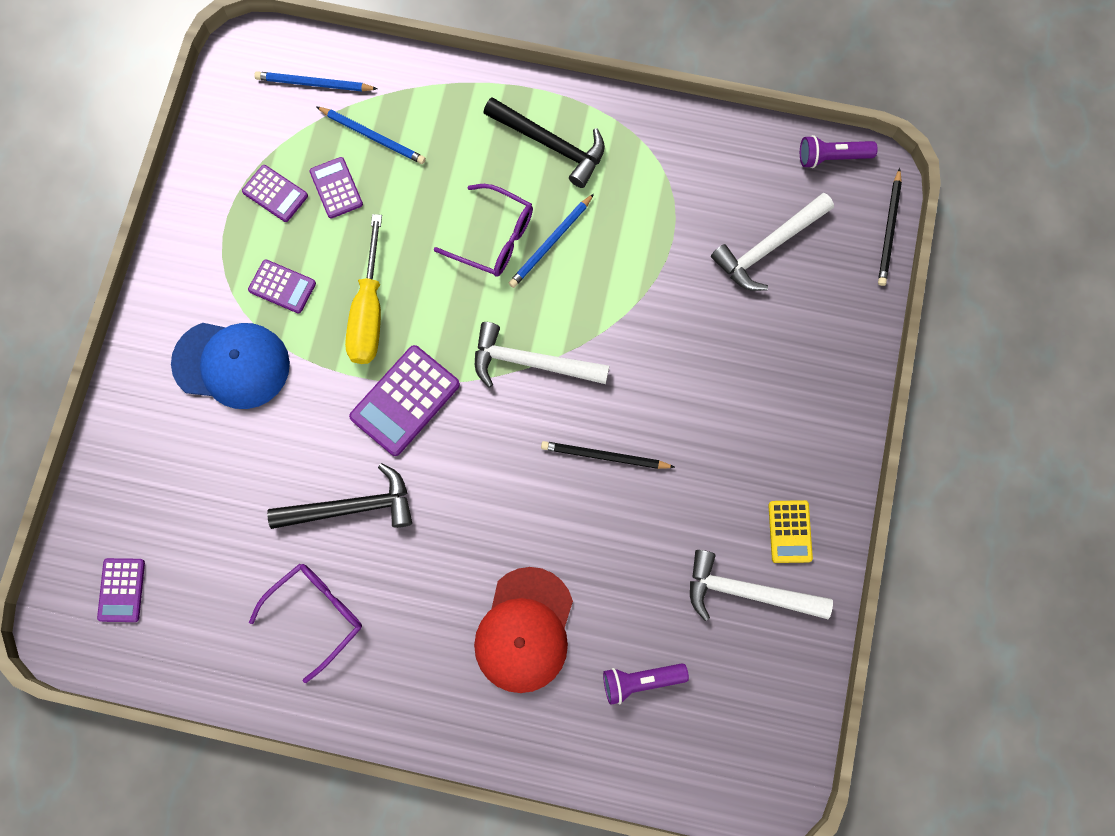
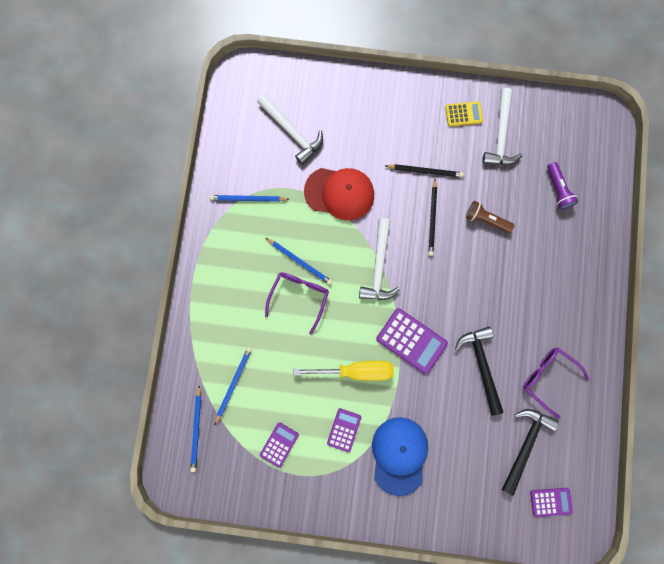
camera: 95 degrees left, 5 degrees up
(336, 188) = (272, 403): purple calculator -> none
(524, 630) = (539, 255): red cap -> red cap (339, 193)
(551, 145) = (232, 267): black hammer -> black hammer (525, 445)
(595, 546) = (486, 220): none -> brown flashlight
(659, 174) = (248, 199): none -> blue pencil
(832, 157) = (230, 98): purple flashlight -> none
(889, 230) = (275, 65): black pencil -> black pencil (425, 171)

